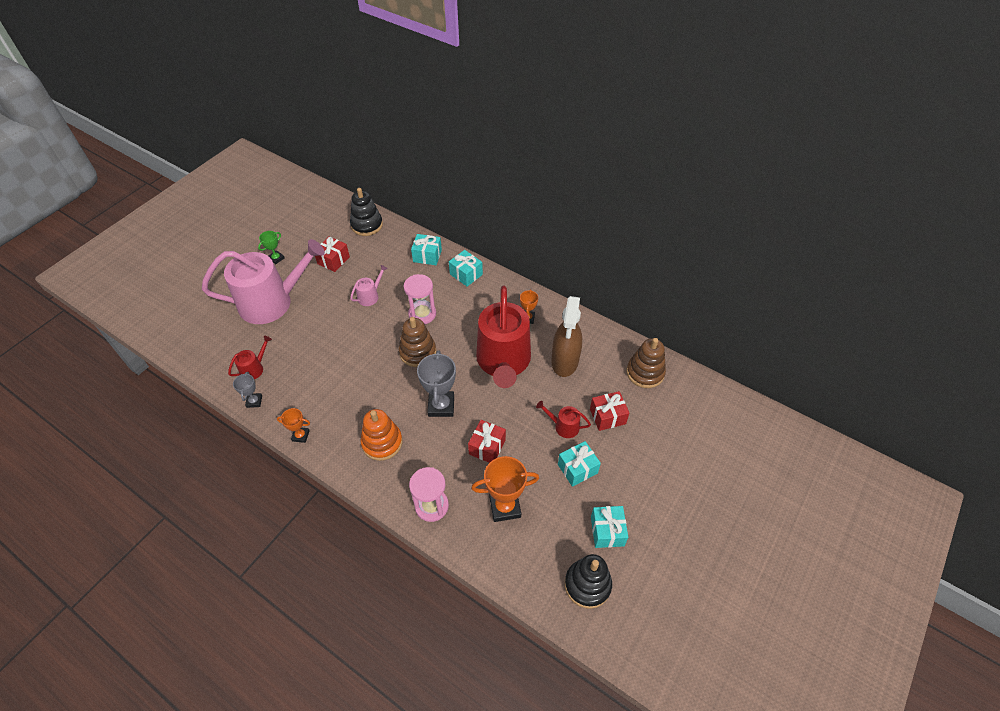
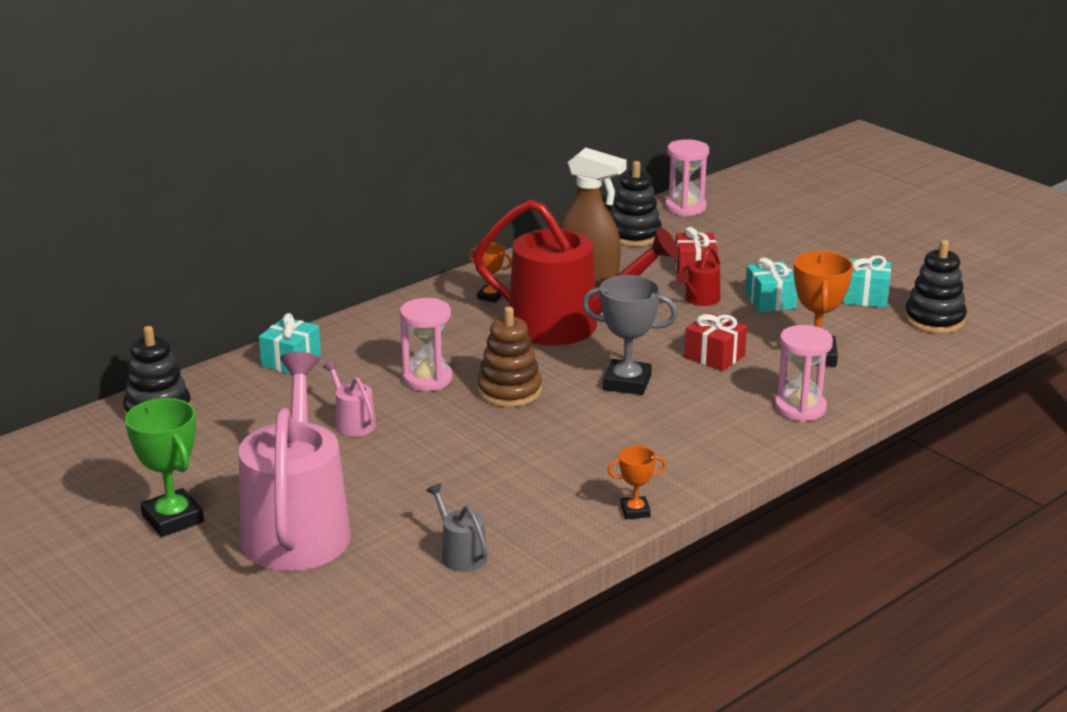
camera: 75 degrees left, 25 degrees down
(254, 368) = (460, 554): red watering can -> grey watering can
(254, 401) = (540, 556): grey trophy -> none
(276, 258) = (173, 519): green trophy -> green trophy, size x1.82
(300, 436) = (635, 511): orange trophy -> orange trophy turned 60 degrees clockwise
(333, 260) = (230, 454): red gift -> none
(382, 442) = (676, 438): orange stacking toy -> none
(466, 274) = (361, 332): turquoise gift -> none
(645, 372) = (634, 235): brown stacking toy -> black stacking toy
(705, 394) = (685, 207): none -> pink hourglass

